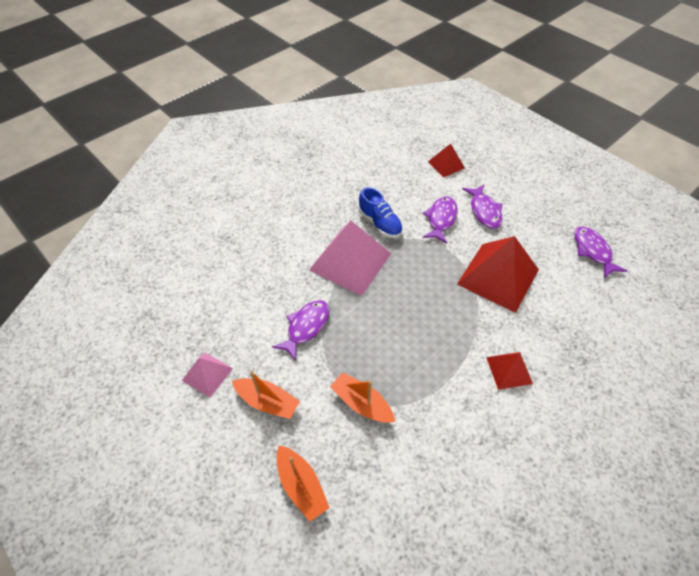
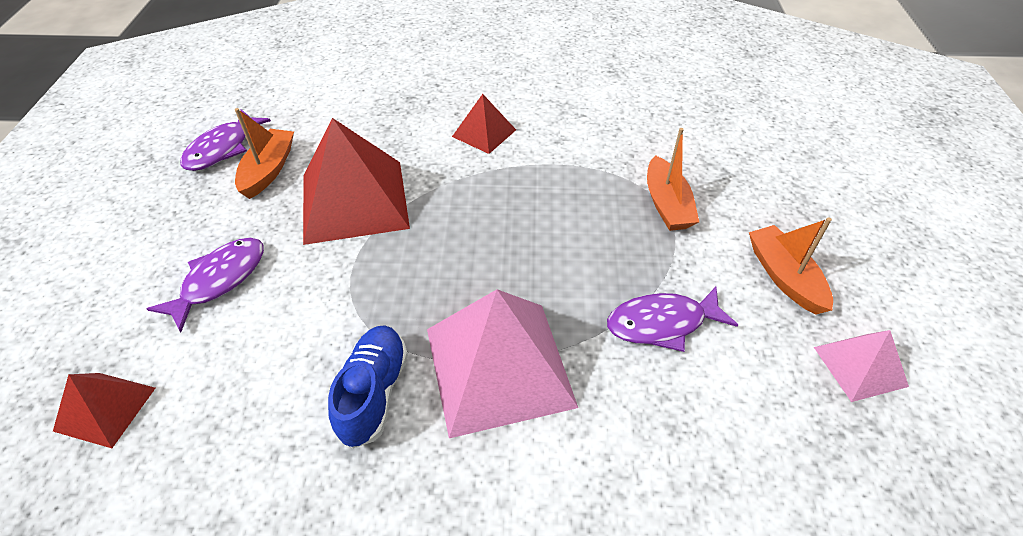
camera: 135 degrees left, 5 degrees down
(301, 485) = (792, 189): orange boat -> orange boat (268, 170)
(441, 219) = (286, 319): purple fish -> none

